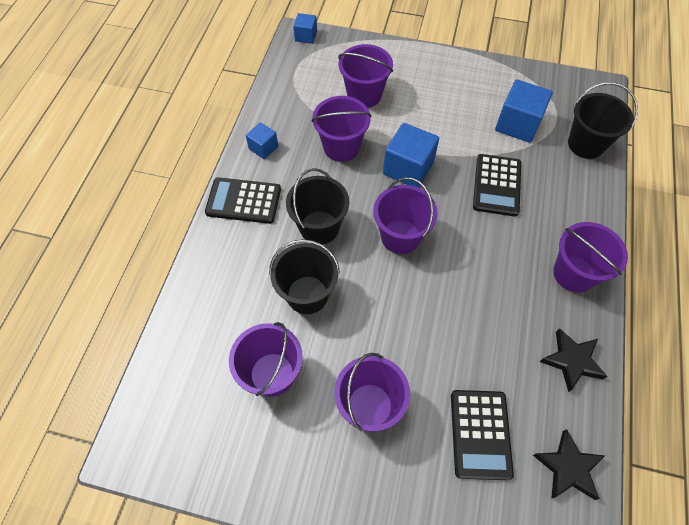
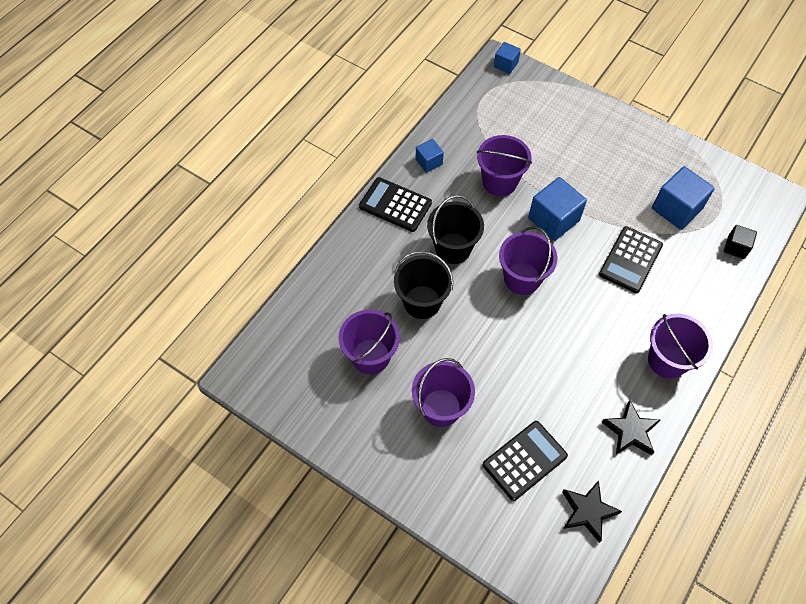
camera: 20 degrees right, 0 degrees up
(364, 95) = (539, 138): purple bucket -> none
(480, 434) = (524, 460): black calculator -> black calculator turned 150 degrees counterclockwise
(586, 144) = (736, 247): black bucket -> black cube

